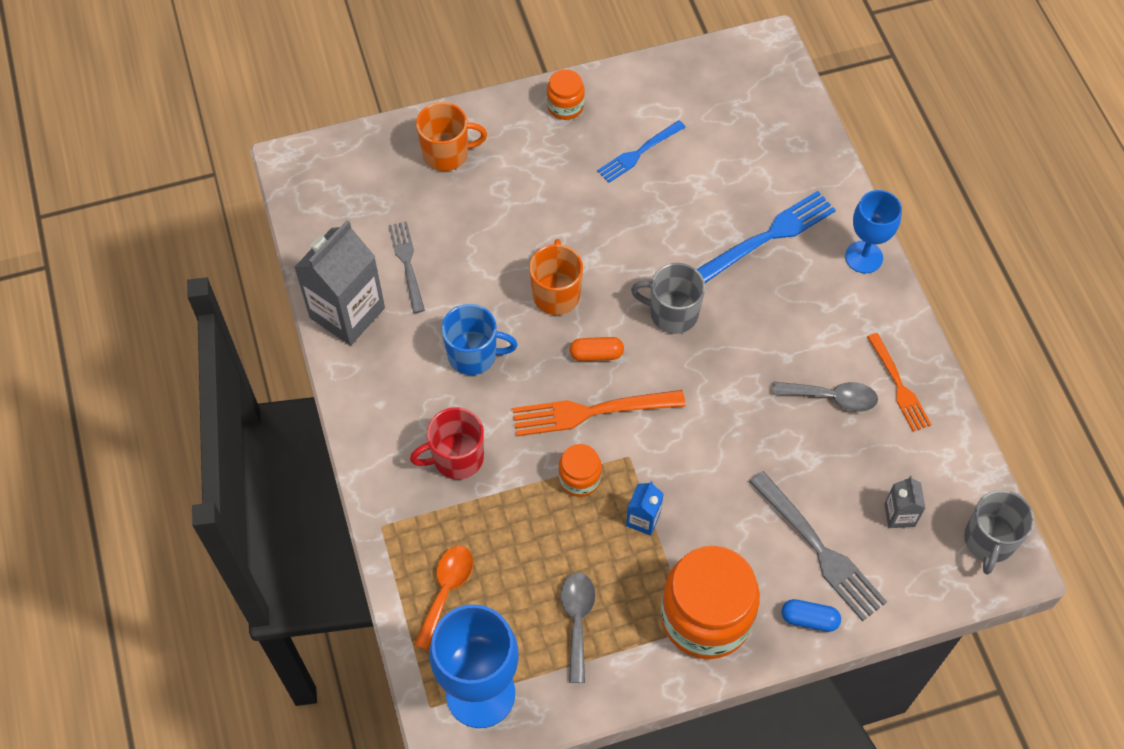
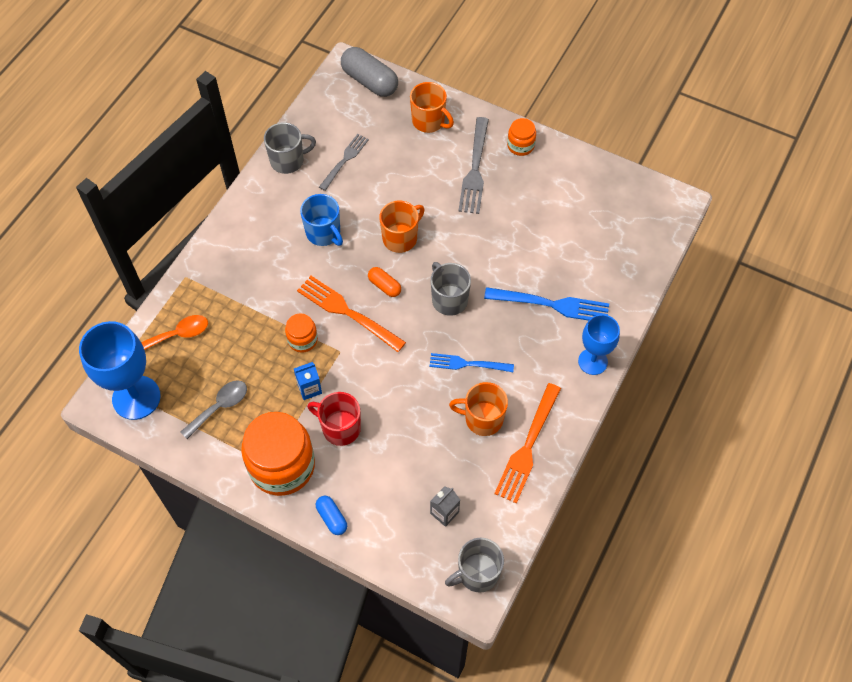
camera: 45 degrees right, 0 degrees up
(336, 161) = (369, 81): none -> grey capsule
(347, 313) = (288, 161): grey carton -> grey mug
(456, 458) = (256, 276): red mug -> red mug (340, 428)
(639, 153) = (531, 202): blue fork -> blue fork (467, 364)
(819, 549) = (380, 489): grey fork -> grey fork (475, 169)
(832, 397) = (482, 419): grey spoon -> orange mug
(898, 385) = (528, 446): orange fork -> orange fork, size x1.52

